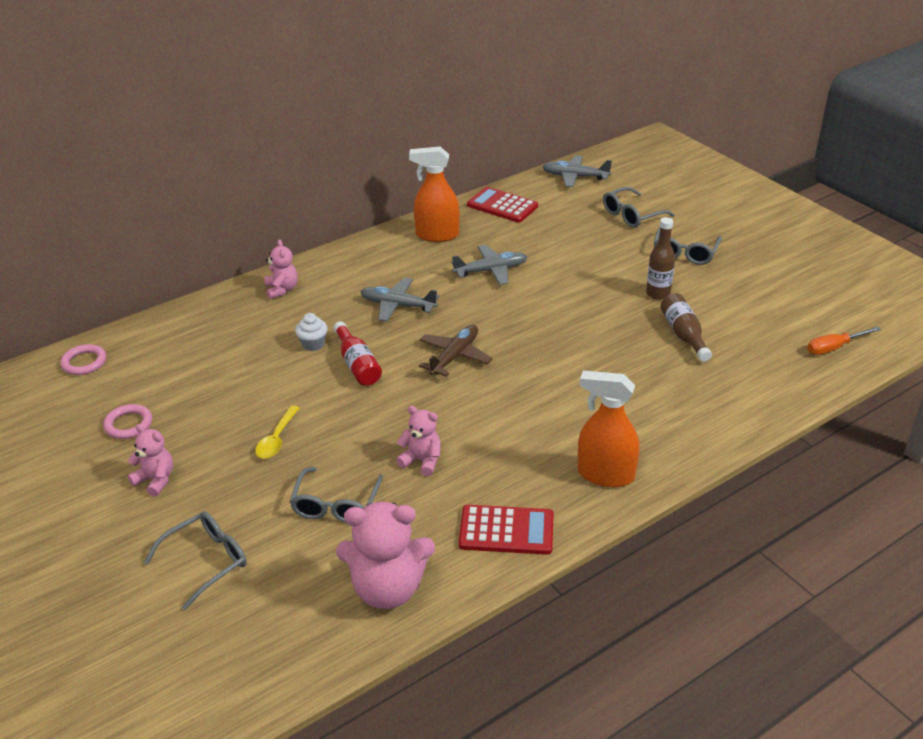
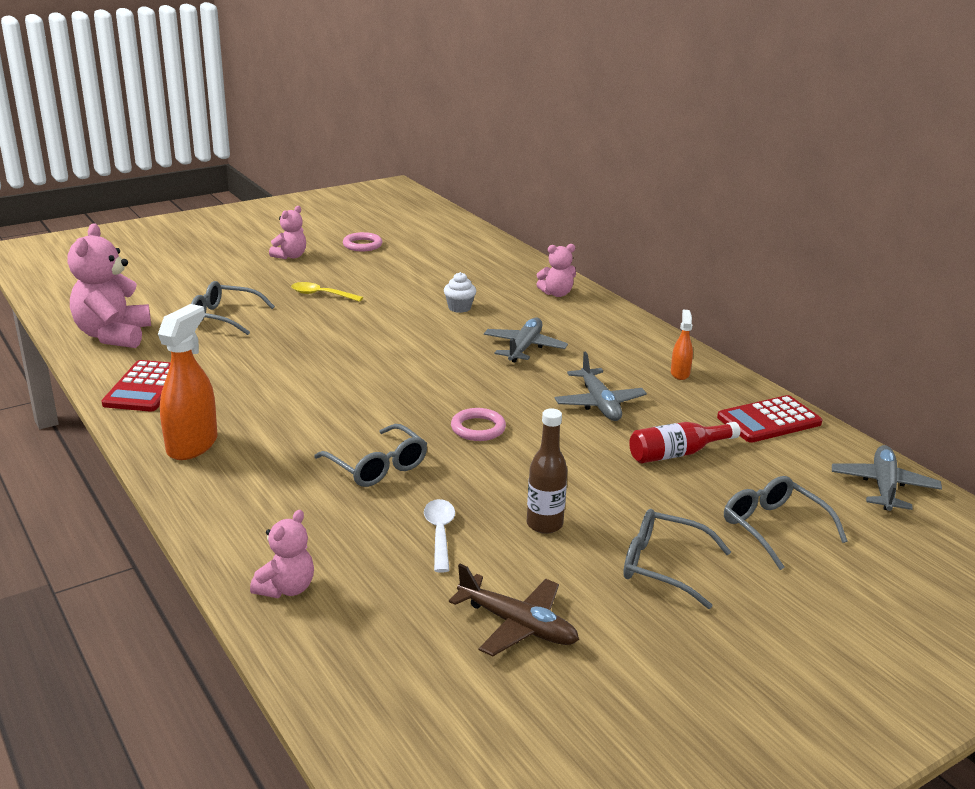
camera: 90 degrees right, 10 degrees down
(84, 362) = (449, 227): pink ring -> pink ring (478, 428)
(206, 561) = (190, 275): grey glasses -> grey glasses (377, 466)
(357, 364) = (422, 327): red bottle -> red bottle (677, 453)
(422, 461) = (263, 353): pink teddy bear -> pink teddy bear (286, 588)
(437, 235) = (680, 373): orange spray bottle -> orange spray bottle, size x0.52
(454, 356) = (424, 374): brown plane -> brown plane (517, 625)
(502, 206) = (769, 420): red calculator -> red calculator turned 150 degrees counterclockwise
(684, 334) = (440, 533): brown bottle -> white spoon
(834, 348) = (378, 683): orange screwdriver -> none

